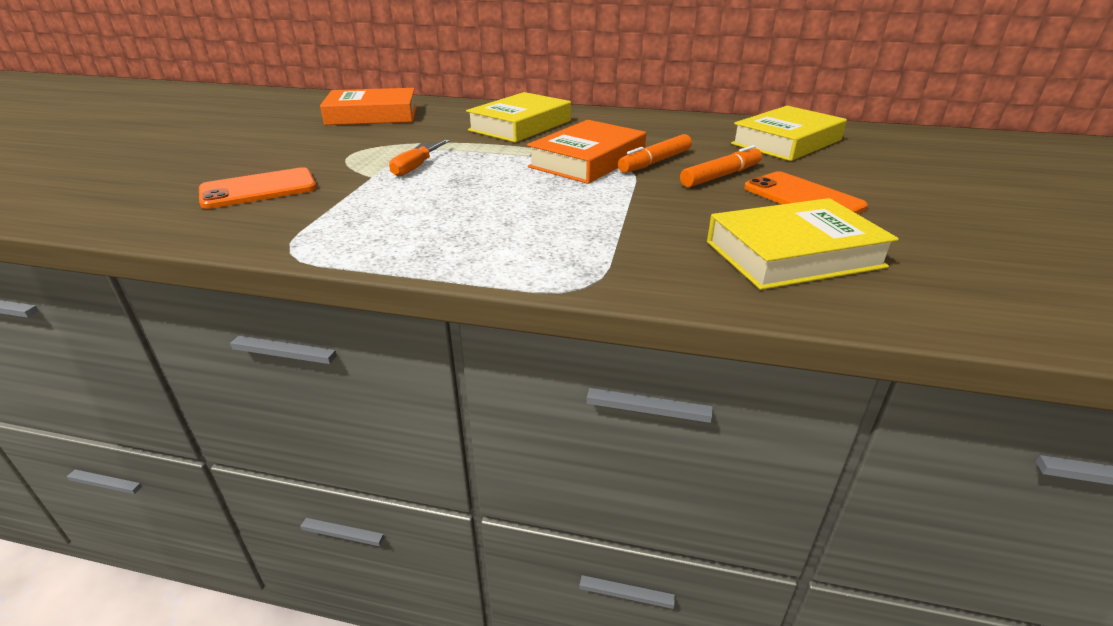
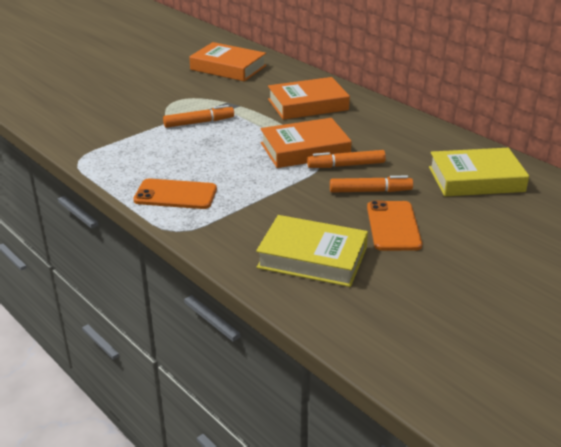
camera: 35 degrees right, 0 degrees up
(258, 189) = (105, 113): orange phone -> orange phone (175, 195)
(416, 167) = (199, 122): orange screwdriver -> orange marker
(520, 125) = (308, 105): yellow book -> orange book

